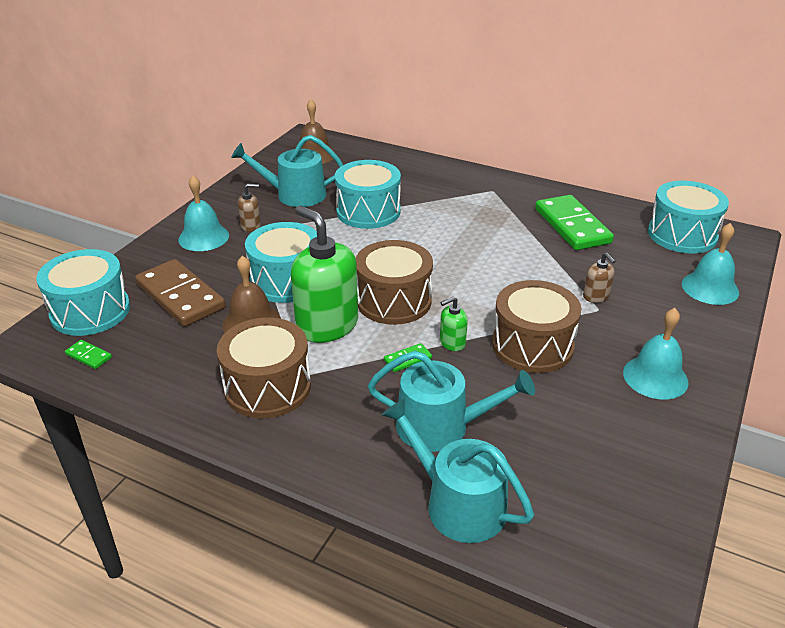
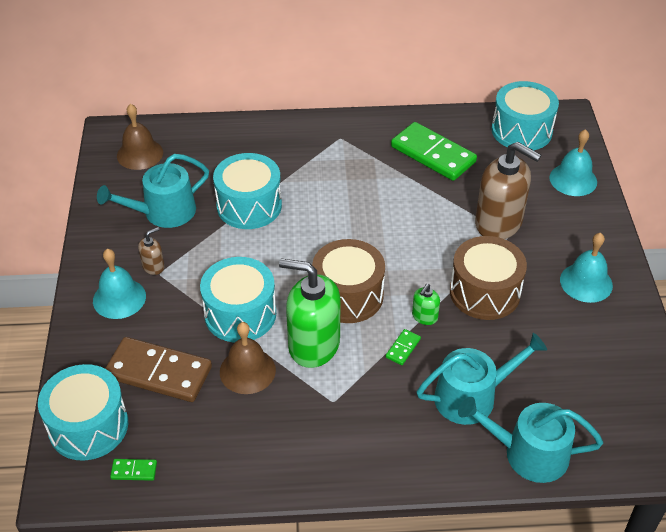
camera: 30 degrees left, 10 degrees up
(267, 387) = (315, 426): brown drum -> none
(596, 296) = (499, 223): brown soap dispenser -> brown soap dispenser, size x2.26

